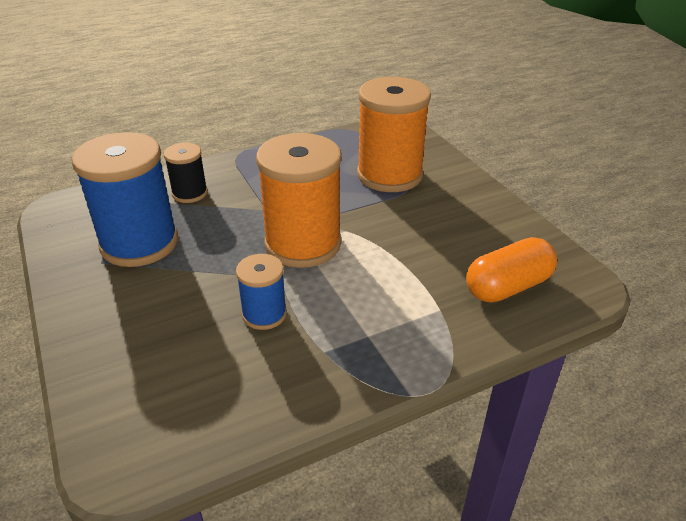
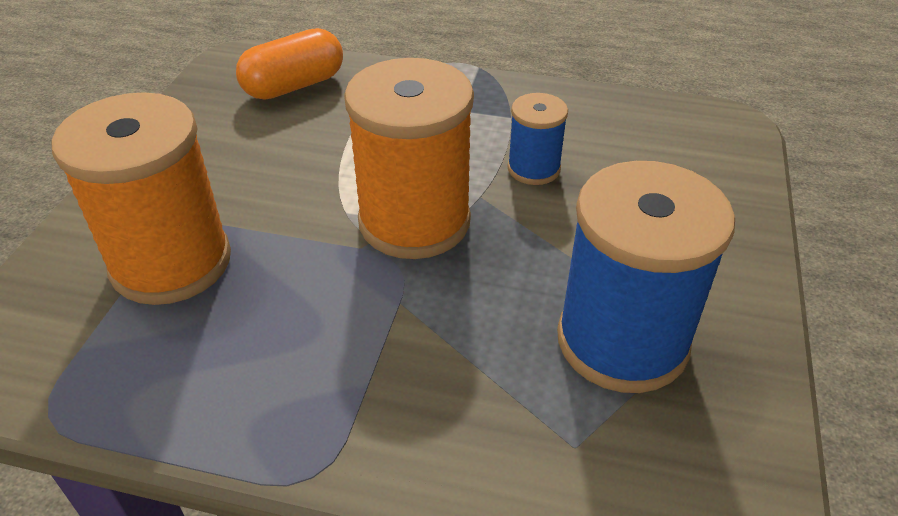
camera: 140 degrees left, 5 degrees up
(190, 193) = (482, 410): black spool -> none
(507, 287) = (294, 86): orange capsule -> orange capsule turned 45 degrees counterclockwise

